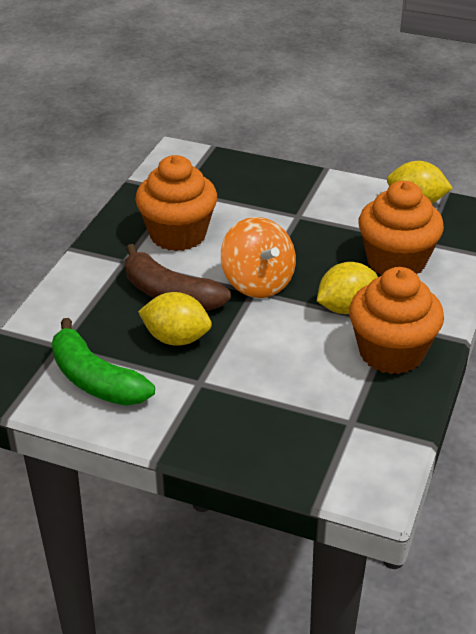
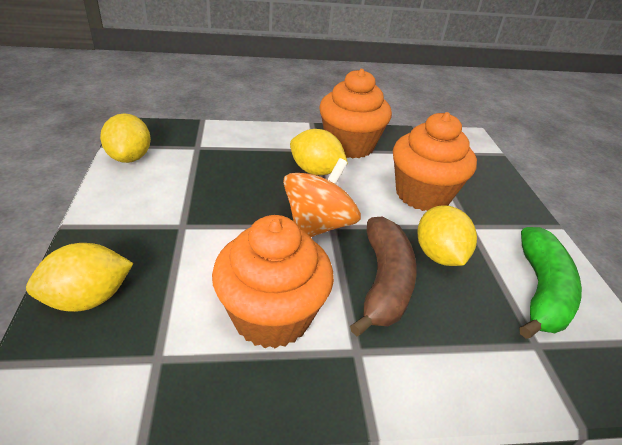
camera: 120 degrees left, 0 degrees up
(242, 172) = (88, 298): none -> yellow lemon
(396, 262) = (235, 156): orange cupcake -> orange cupcake (423, 194)

